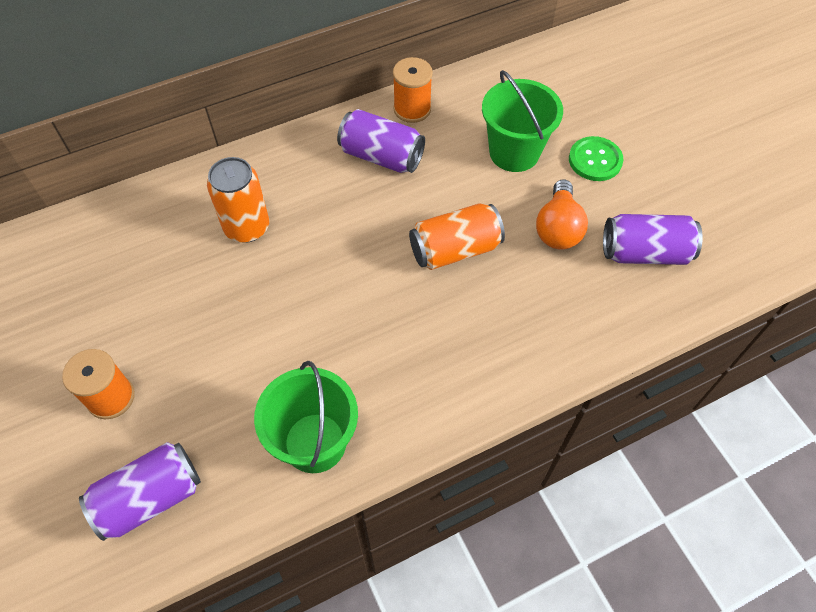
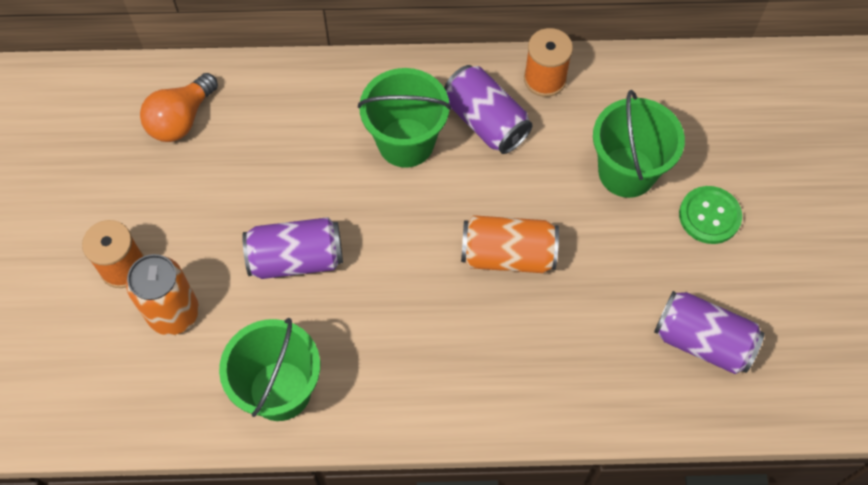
camera: 25 degrees right, 5 degrees up
(150, 498) = (118, 376): purple can -> purple can (296, 259)
(247, 227) = (317, 146): orange can -> orange can (173, 313)
(323, 196) = (406, 142): none -> green bucket
(558, 228) = (626, 276): orange light bulb -> orange light bulb (181, 119)

